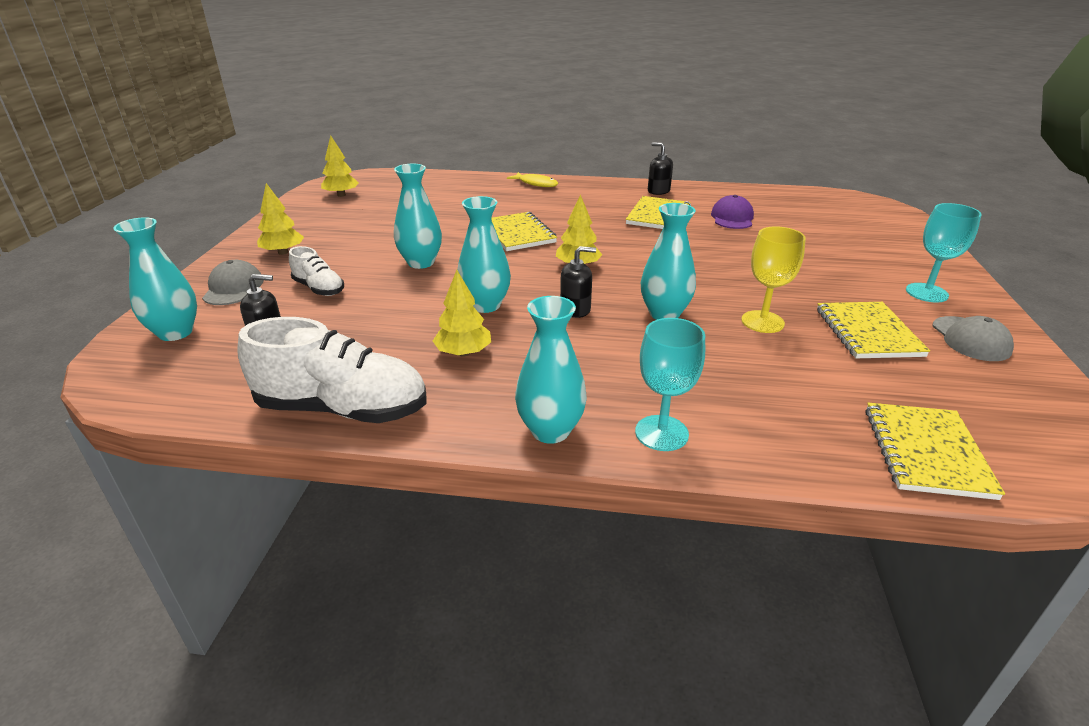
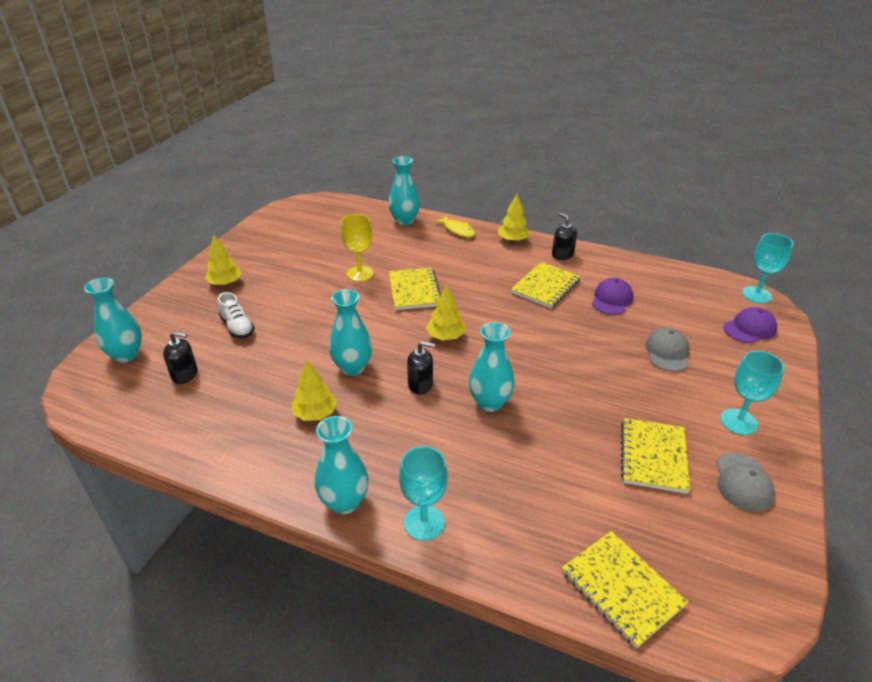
camera: 15 degrees right, 5 degrees up
(233, 288) = (178, 316): grey cap -> grey cap (667, 352)
(341, 195) = (292, 223): yellow tree -> yellow tree (513, 240)
(343, 409) = (211, 450): white shoe -> none
(421, 262) = (323, 312): turquoise vase -> turquoise vase (404, 221)
(762, 322) = (567, 427): yellow goblet -> yellow goblet (360, 273)
(865, 200) = (756, 295): none -> turquoise goblet
(879, 224) = (749, 328): none -> purple cap
(926, 452) = (621, 589): yellow notebook -> yellow notebook turned 60 degrees counterclockwise

